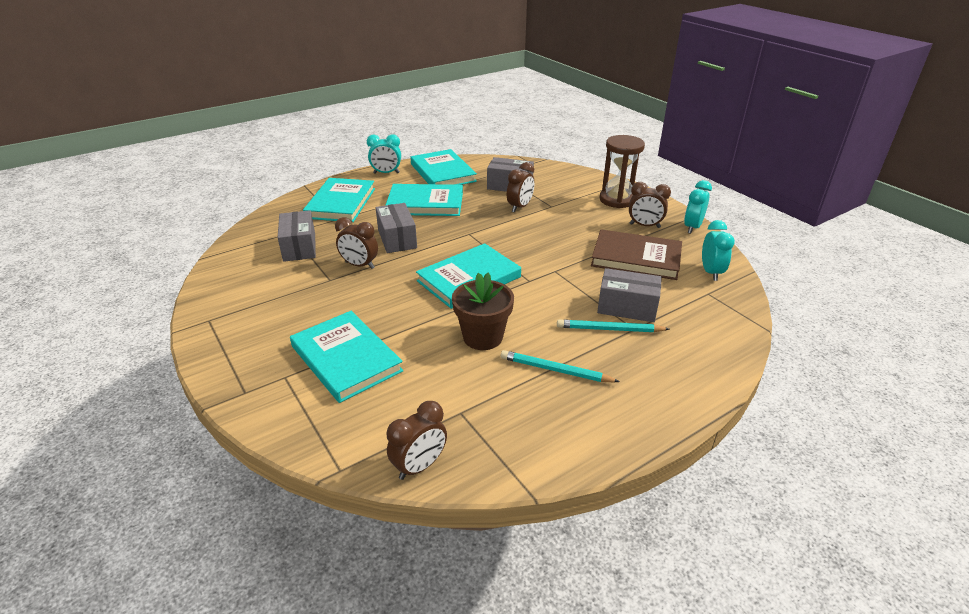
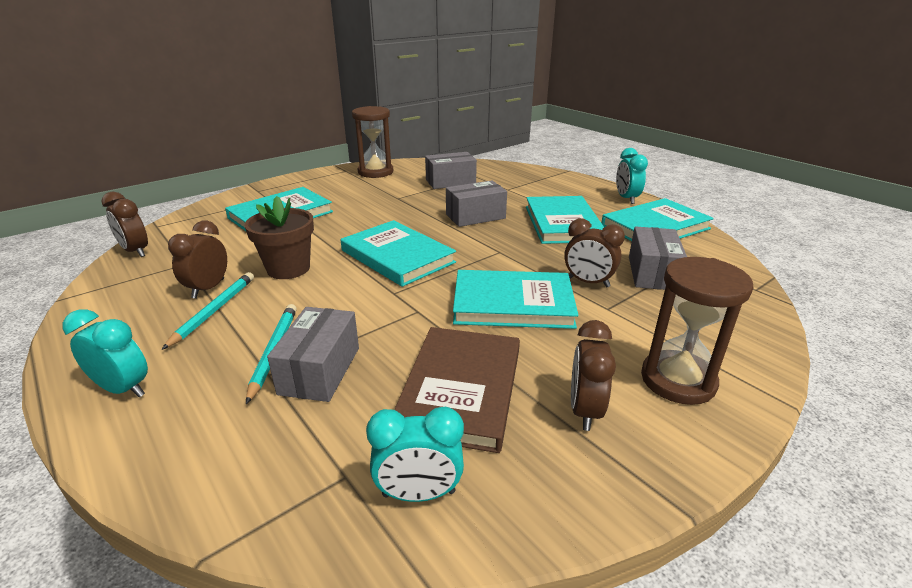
camera: 85 degrees right, 5 degrees down
(232, 296) = (375, 172): none -> brown hourglass
(340, 203) = (540, 187): turquoise book -> turquoise book (513, 303)
(359, 265) = (422, 206): brown clock -> brown clock (208, 289)
(692, 227) = (609, 490): turquoise clock -> turquoise clock (123, 389)

